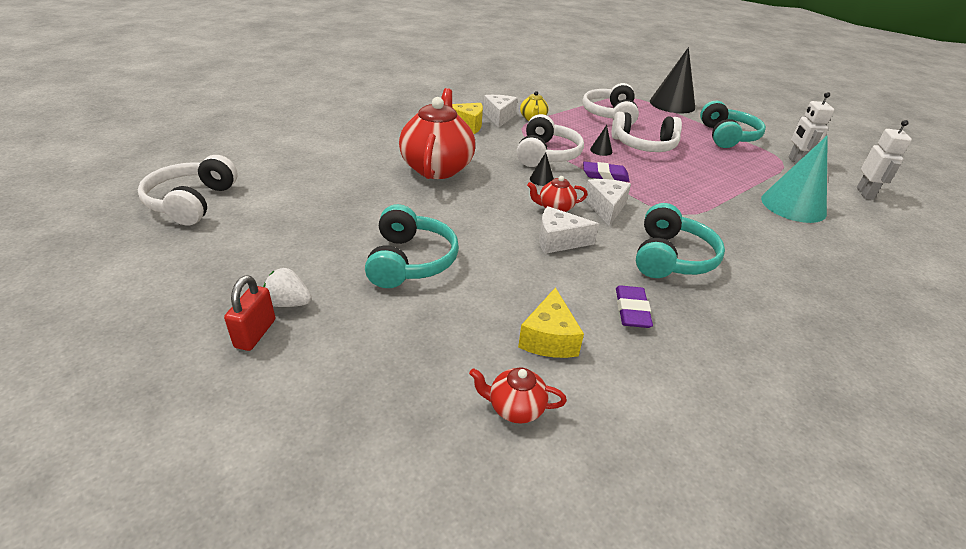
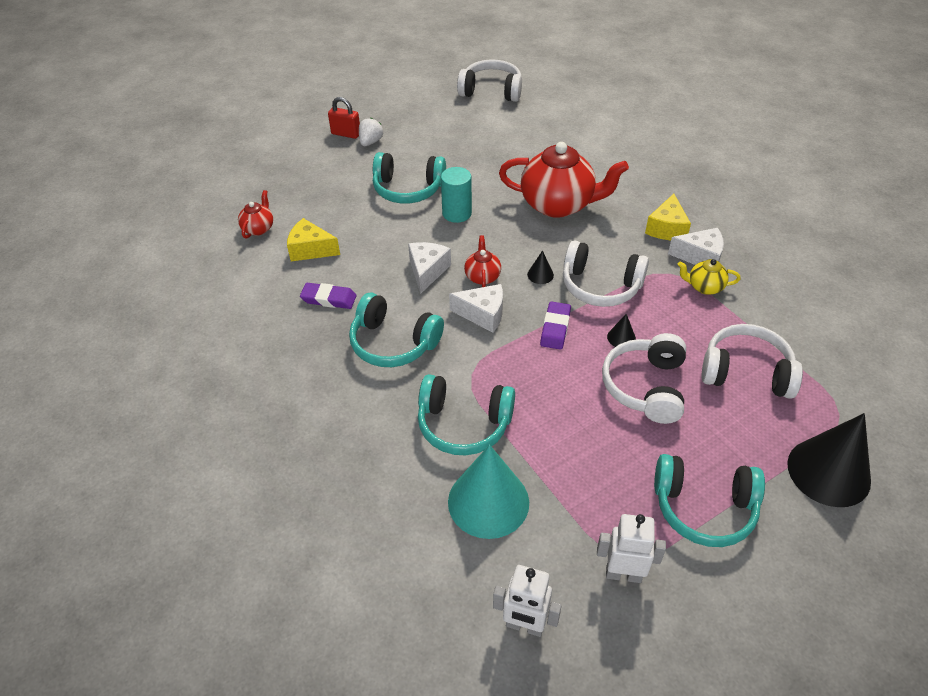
camera: 100 degrees right, 10 degrees up
(457, 224) = (457, 213): none -> turquoise cylinder
(735, 216) = (463, 424): none -> turquoise headphones

